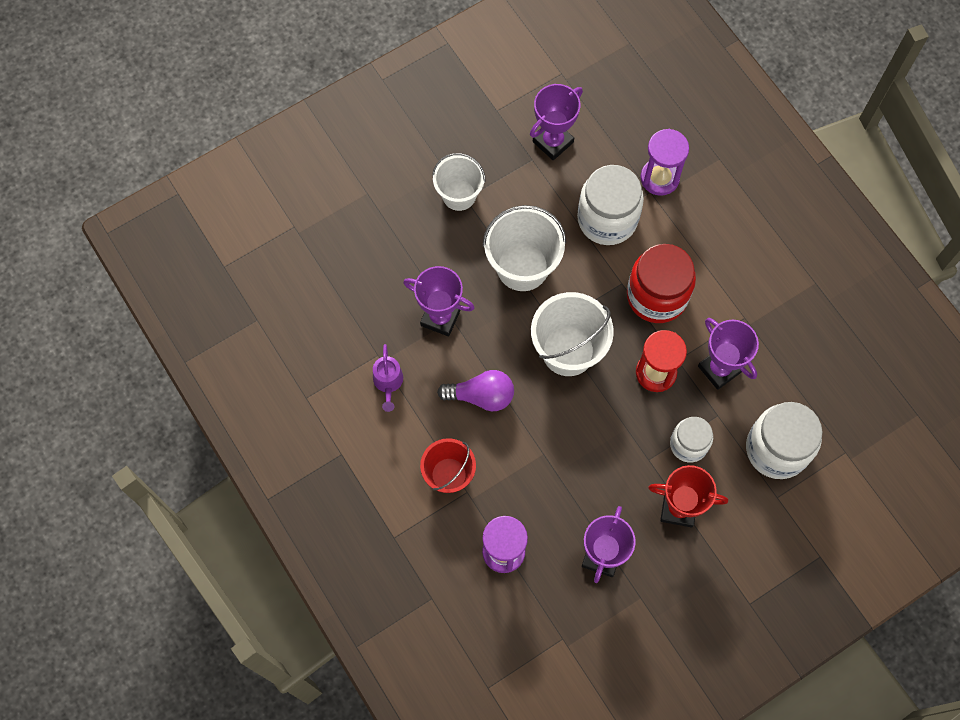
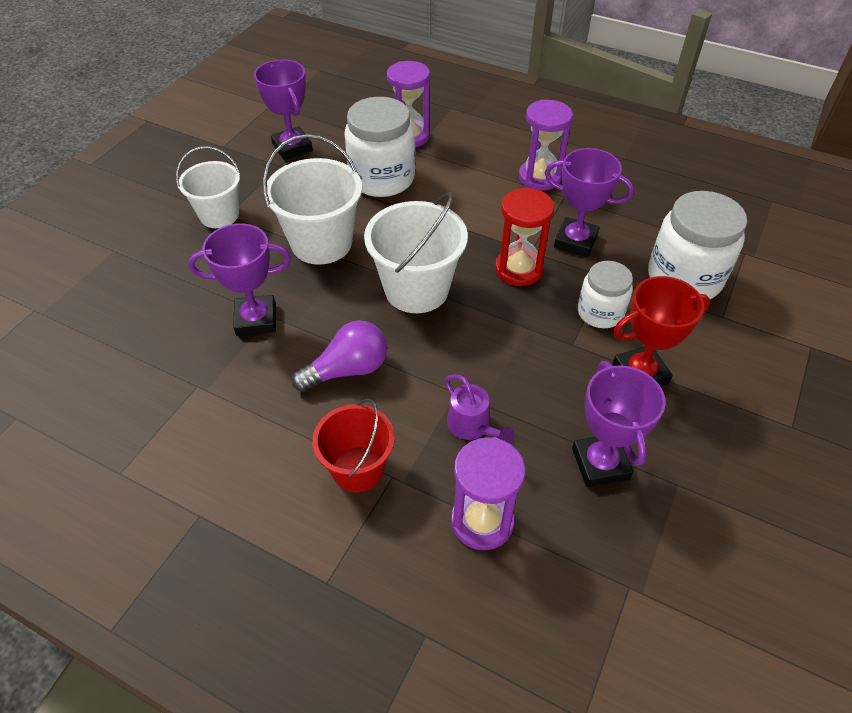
camera: 30 degrees left, 20 degrees down
(388, 383) = (225, 407): purple watering can -> purple watering can (472, 427)
(553, 142) = (292, 147): purple trophy -> purple trophy turned 45 degrees counterclockwise
(657, 296) = (471, 213): red jar -> none
(739, 285) = (539, 177): none -> purple hourglass

